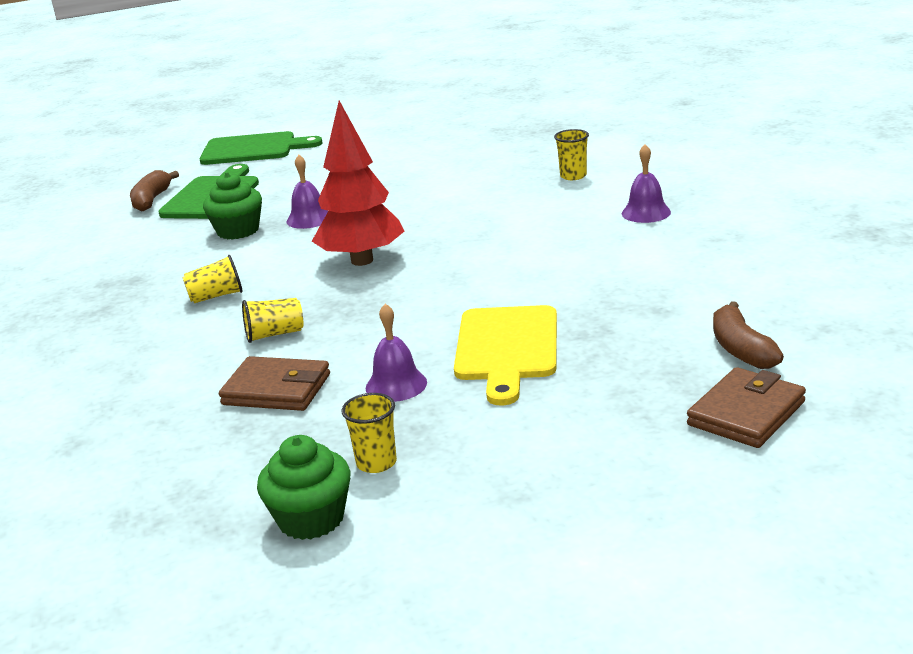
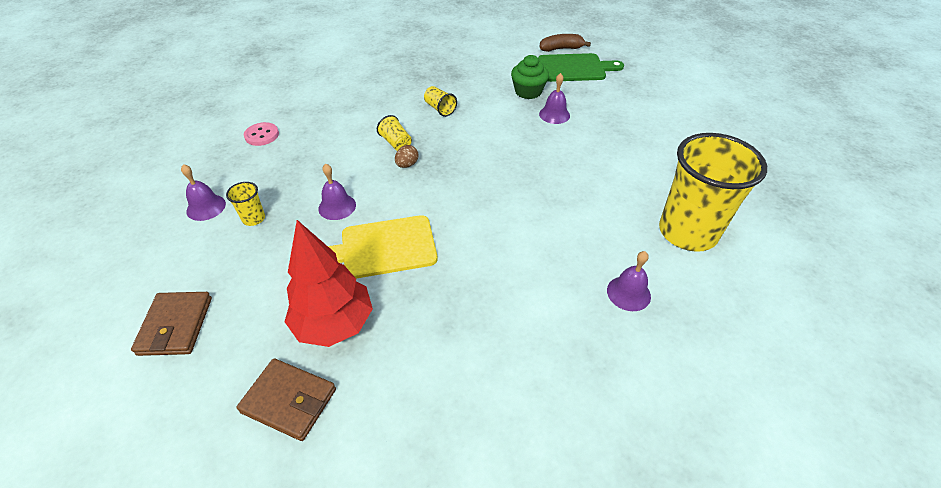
camera: 70 degrees right, 20 degrees up
(132, 469) = (262, 135): none -> pink button
(253, 149) = (657, 62): green cutting board -> none
(277, 389) = (333, 161): brown wallet -> brown wallet (176, 326)
(311, 519) = (206, 207): green cupcake -> purple bell
(337, 327) = (407, 165): none -> brown egg
(362, 260) = (498, 153): red tree -> red tree (334, 324)
(573, 176) = (687, 232): yellow cup -> yellow cup, size x2.50
(741, 349) = (386, 389): brown banana -> none

